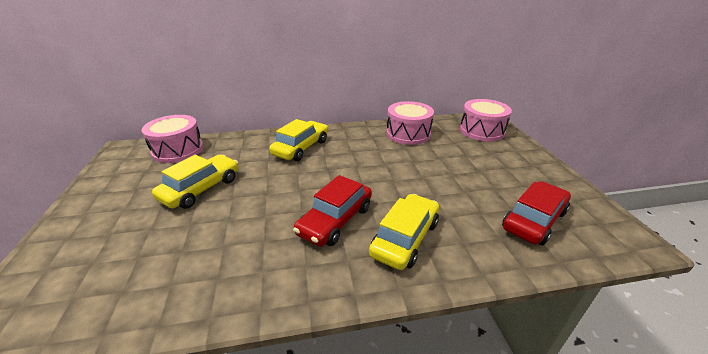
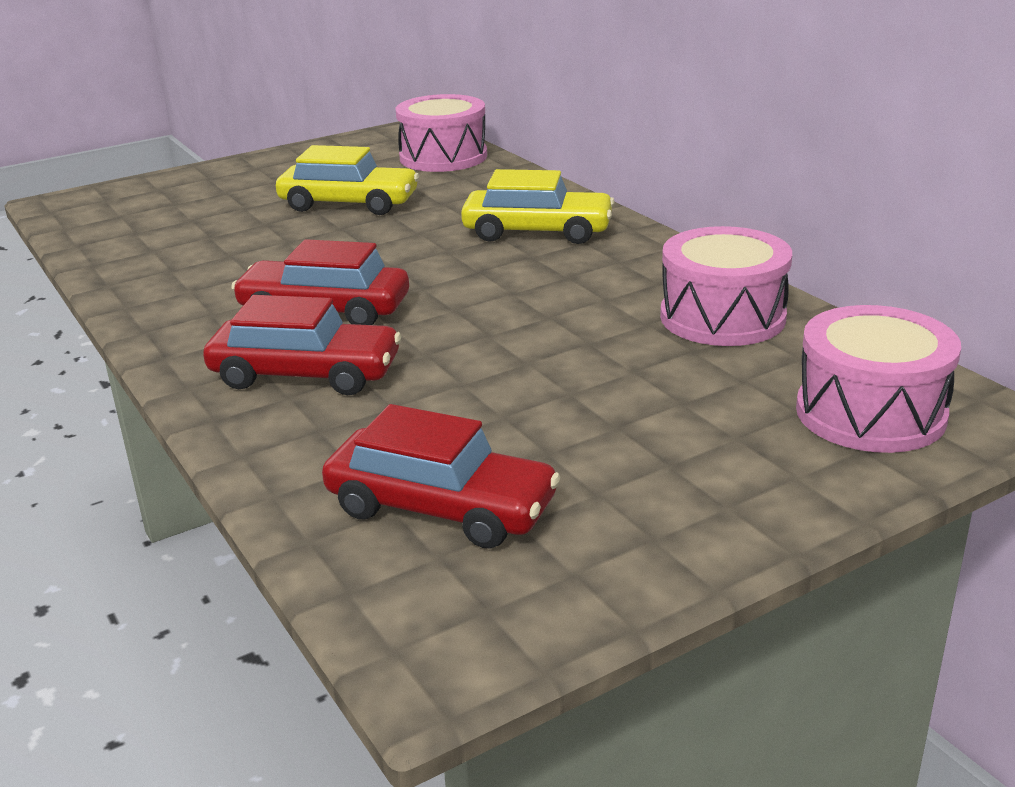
camera: 70 degrees right, 5 degrees down
(405, 238) = (306, 374): yellow car -> red car

